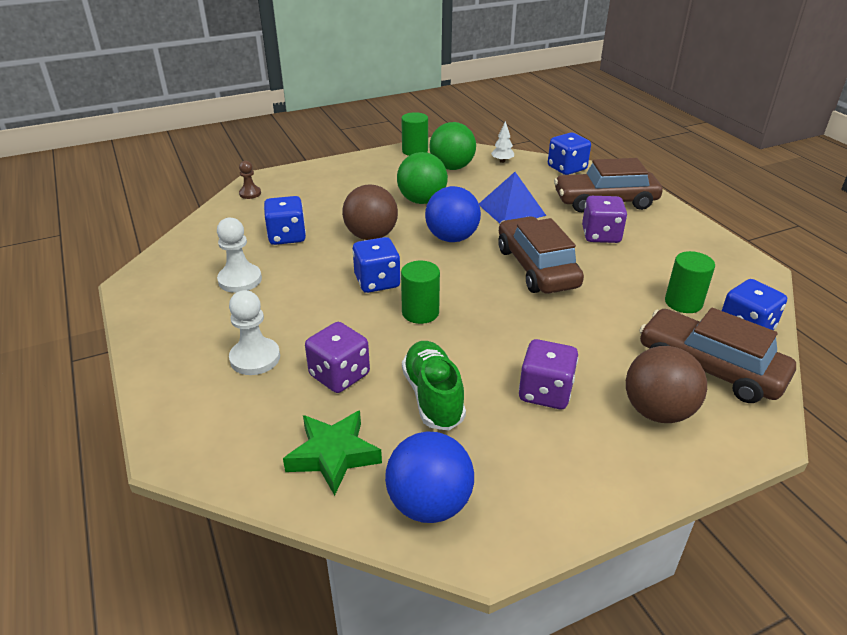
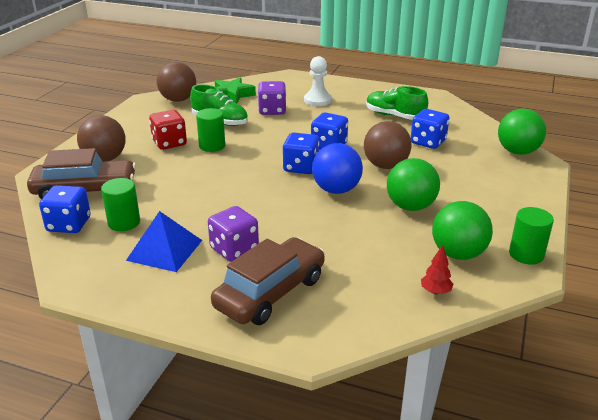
camera: 135 degrees right, 5 degrees down
(240, 280) = (394, 116): white pawn -> green shoe
(250, 193) = (517, 152): brown pawn -> green ball
(420, 312) = (279, 144): green cylinder -> green cylinder (212, 146)
(429, 504) = (178, 100): blue ball -> brown ball
(502, 161) = (435, 291): white tree -> red tree
(511, 209) = (335, 236): blue pyramid -> blue pyramid (165, 250)
(537, 267) = (250, 198): brown car -> none
(545, 392) = (169, 143): purple dice -> red dice
(567, 168) = (363, 322): blue dice -> blue dice (301, 167)

